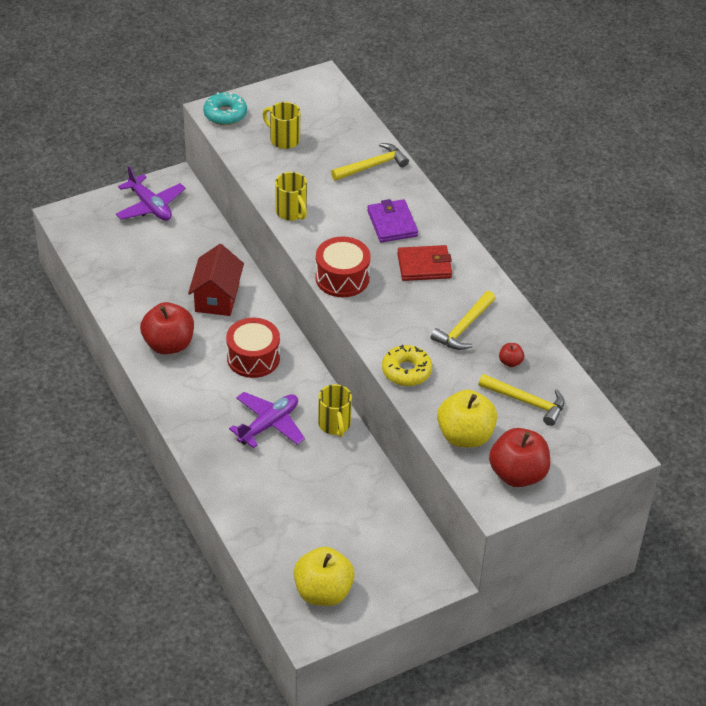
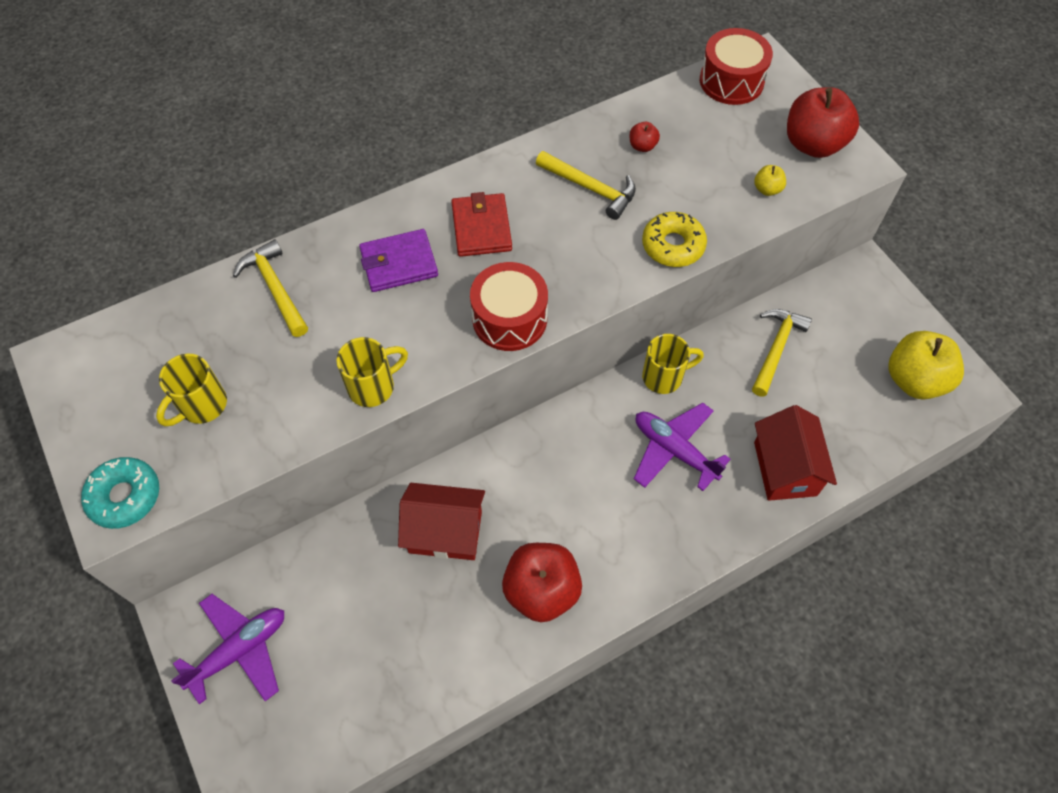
camera: 90 degrees left, 15 degrees up
(247, 490) = (785, 468): none -> red house
(253, 358) = (559, 476): red drum -> red drum (731, 81)
(465, 436) = (767, 189): yellow apple -> yellow apple, size x0.44
(526, 402) = (703, 133): yellow hammer -> yellow hammer (776, 349)

